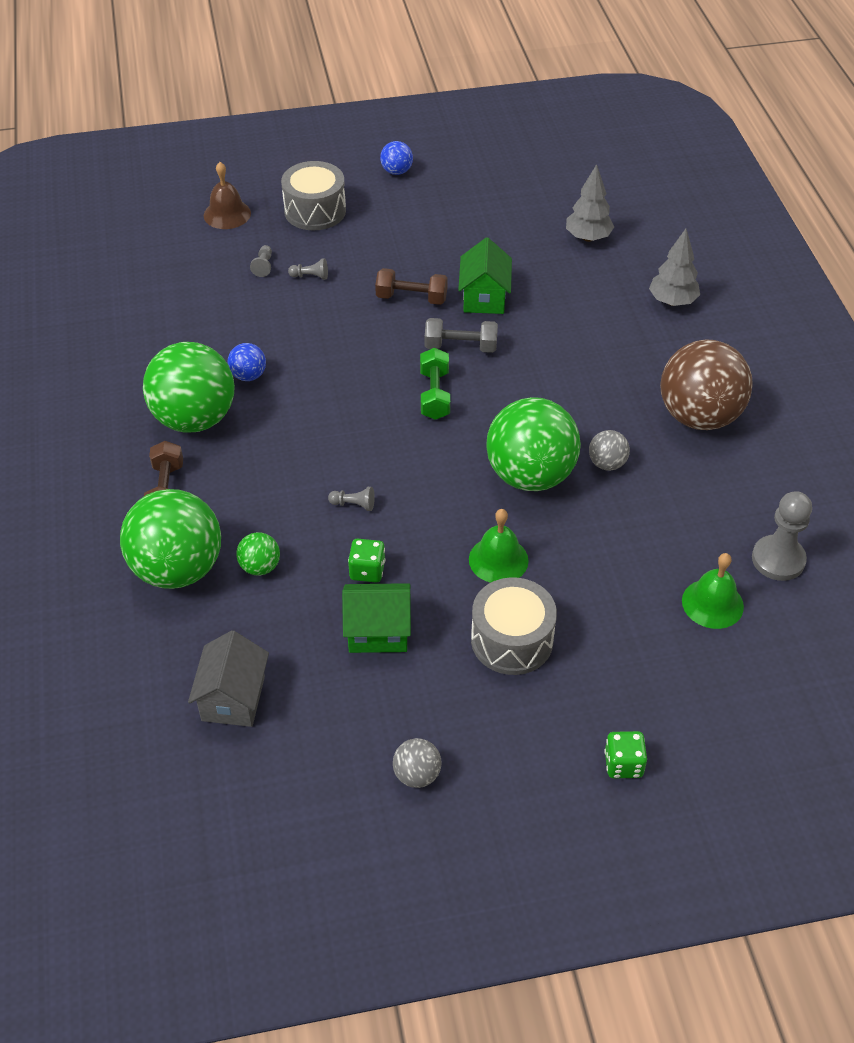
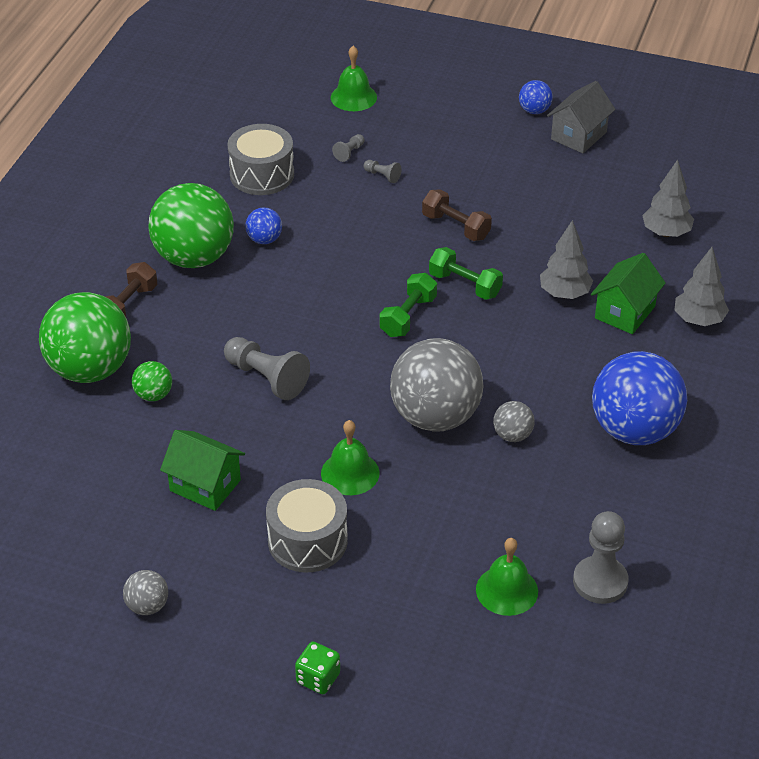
camera: 30 degrees right, 5 degrees down
(227, 214) = (353, 97): brown bell -> green bell
(233, 698) = (55, 484): grey house -> grey house (578, 136)
(315, 211) = (432, 120): grey drum -> grey drum (262, 174)
(354, 504) = (266, 378): grey pawn -> grey pawn, size x2.09
(367, 571) = (235, 434): green dice -> none
(460, 347) = (465, 285): grey dumbbell -> green dumbbell
(484, 298) = (522, 250): green house -> green house (625, 312)
(530, 475) = (435, 417): green ball -> grey ball
(549, 321) = (564, 294): none -> grey tree
(699, 416) = (634, 430): brown ball -> blue ball

